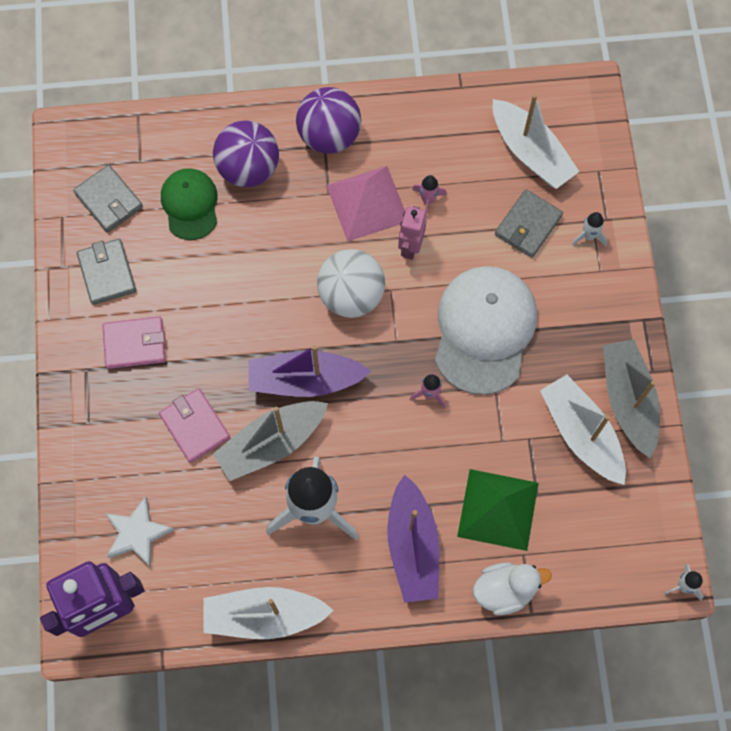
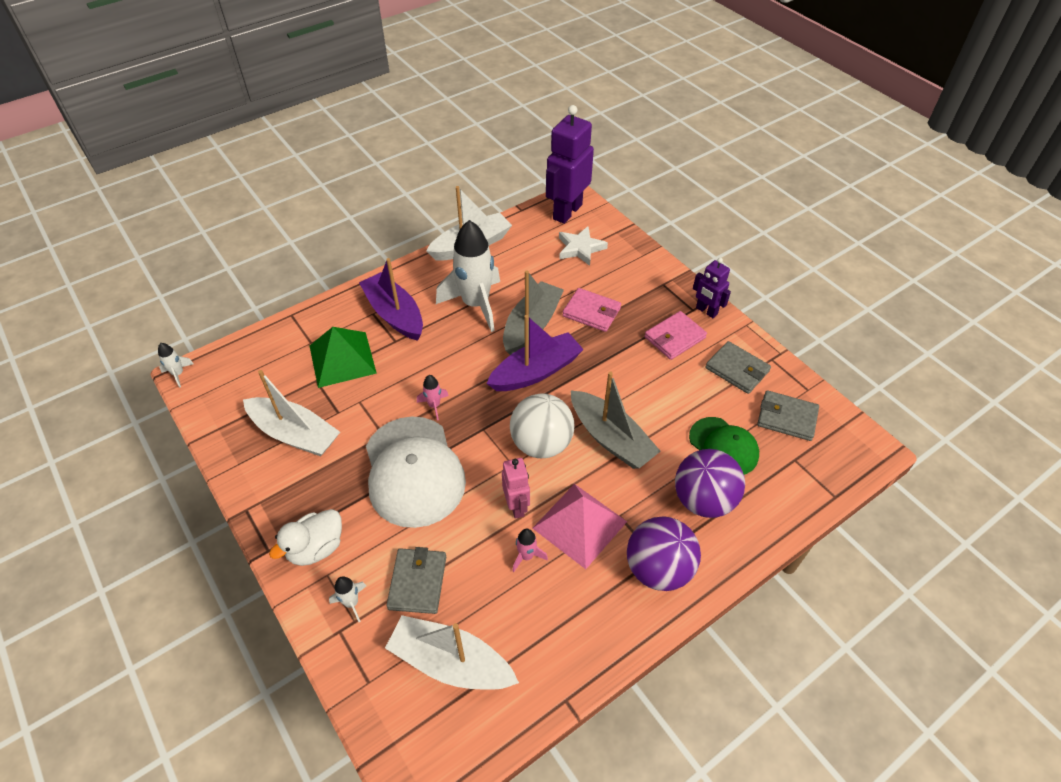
camera: 150 degrees right, 20 degrees down
(74, 359) = (706, 311): none -> purple robot
(504, 590) = (316, 318): white duck -> white duck (316, 548)
(628, 400) = (262, 476): grey boat -> grey boat (611, 438)

